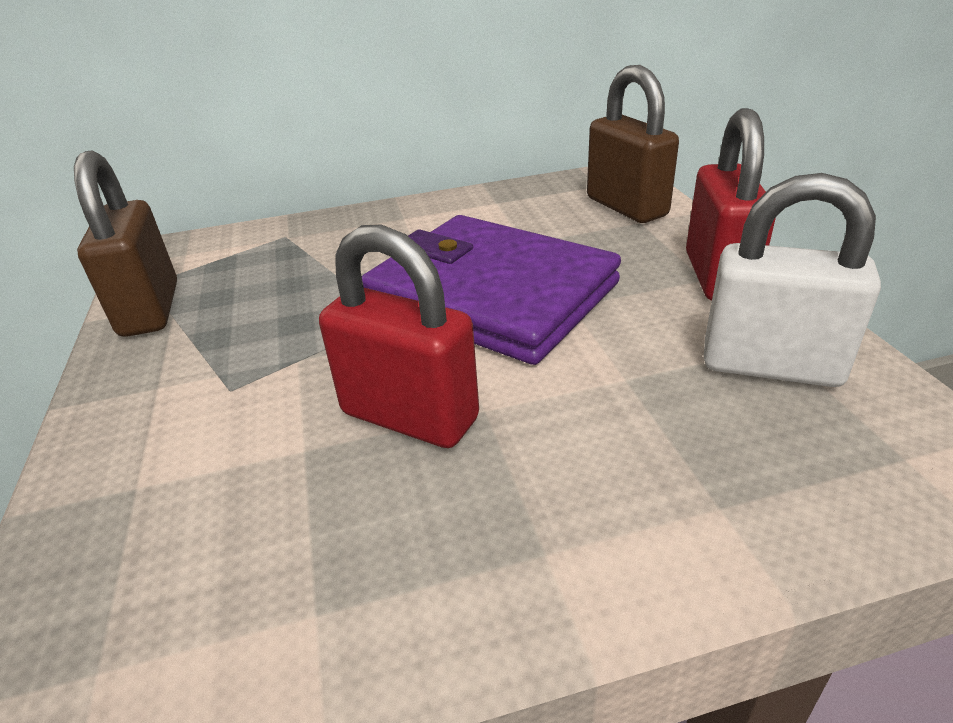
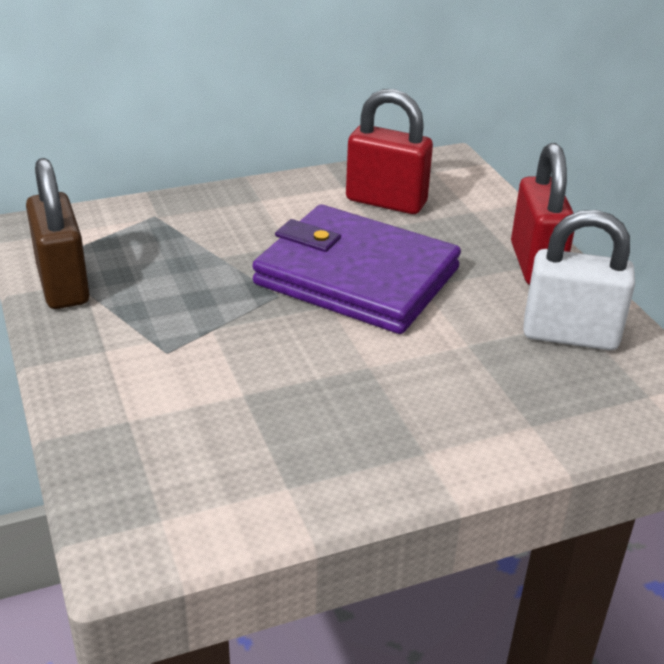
camera: 10 degrees left, 0 degrees up
(409, 416) = (315, 371): red padlock -> red padlock (386, 201)
(626, 207) = (460, 196): brown padlock -> none

